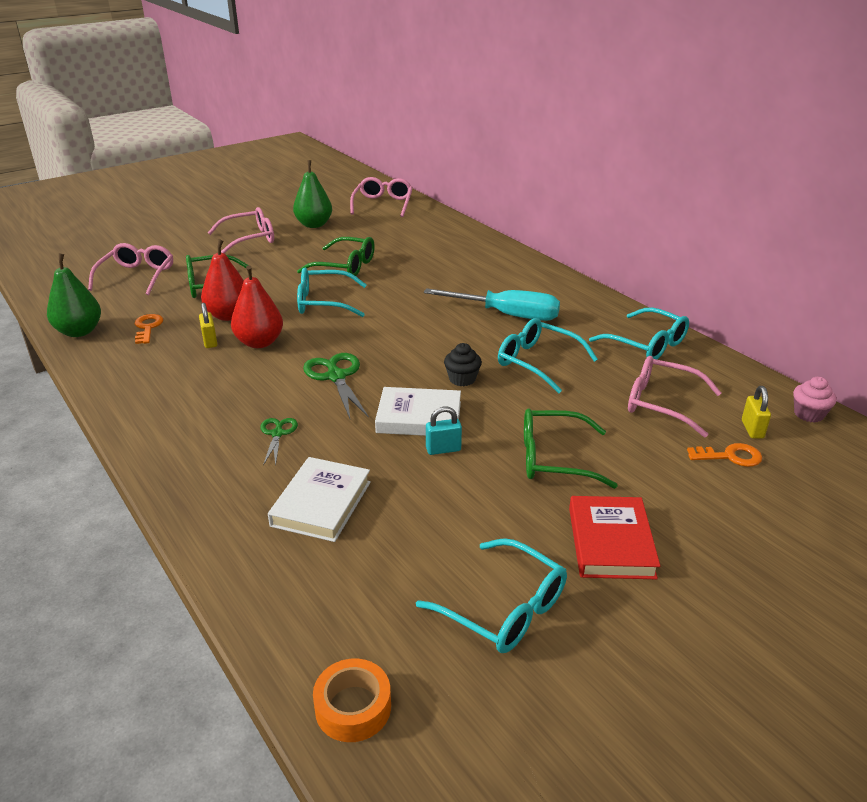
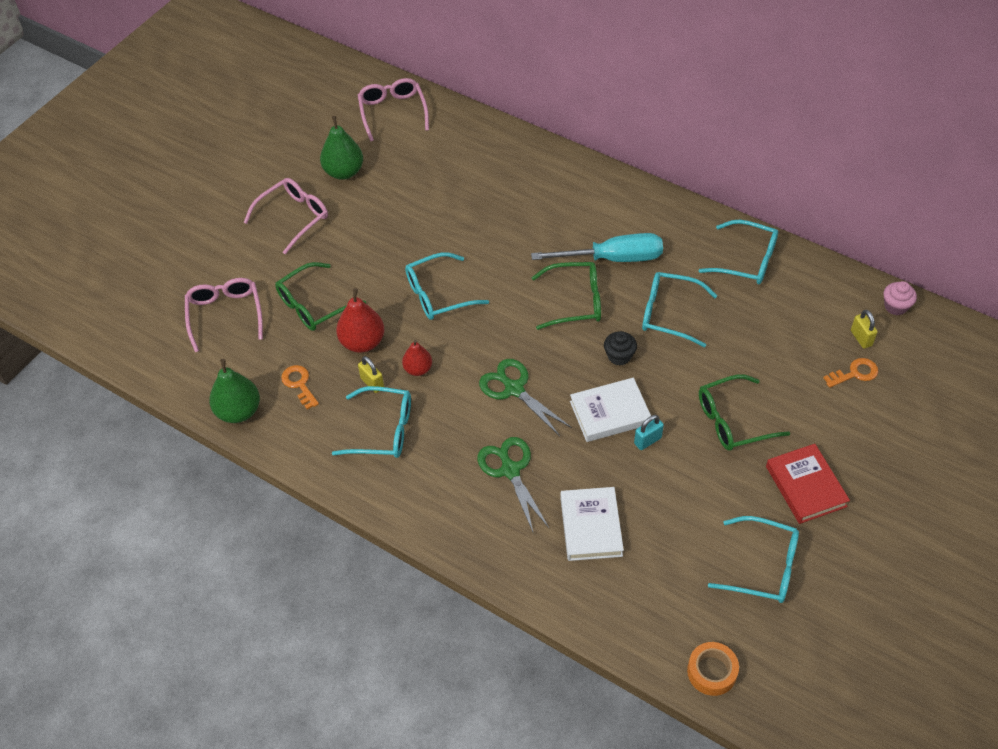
camera: 20 degrees left, 20 degrees up
(186, 374) = (383, 430): none -> turquoise glasses
(259, 342) = (418, 369): red pear -> red pear, size x0.62
(277, 434) = (510, 470): green scissors -> green scissors, size x1.71
(345, 266) = (422, 233): green glasses -> green glasses (575, 301)
(661, 403) = (786, 331): pink glasses -> none

